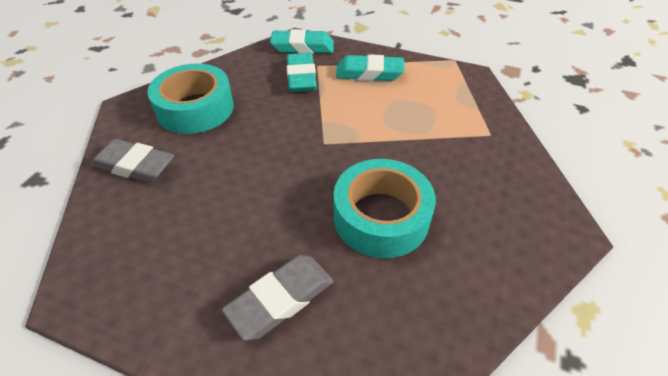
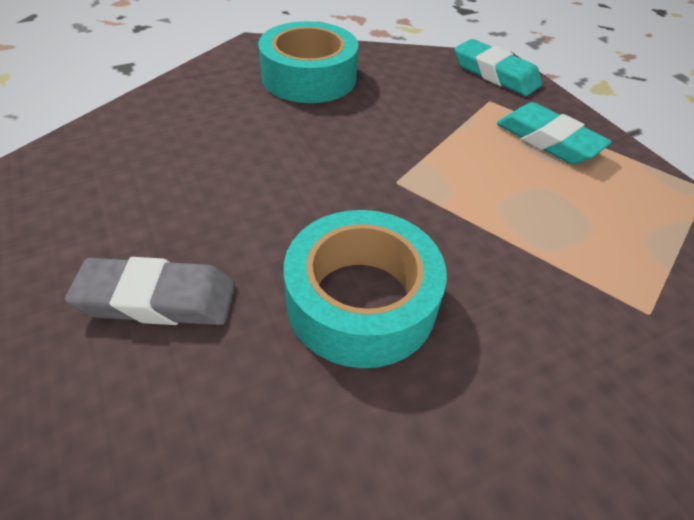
camera: 40 degrees right, 0 degrees up
(135, 166) = (198, 96): grey eraser -> none
(301, 77) = (455, 102): turquoise eraser -> none

